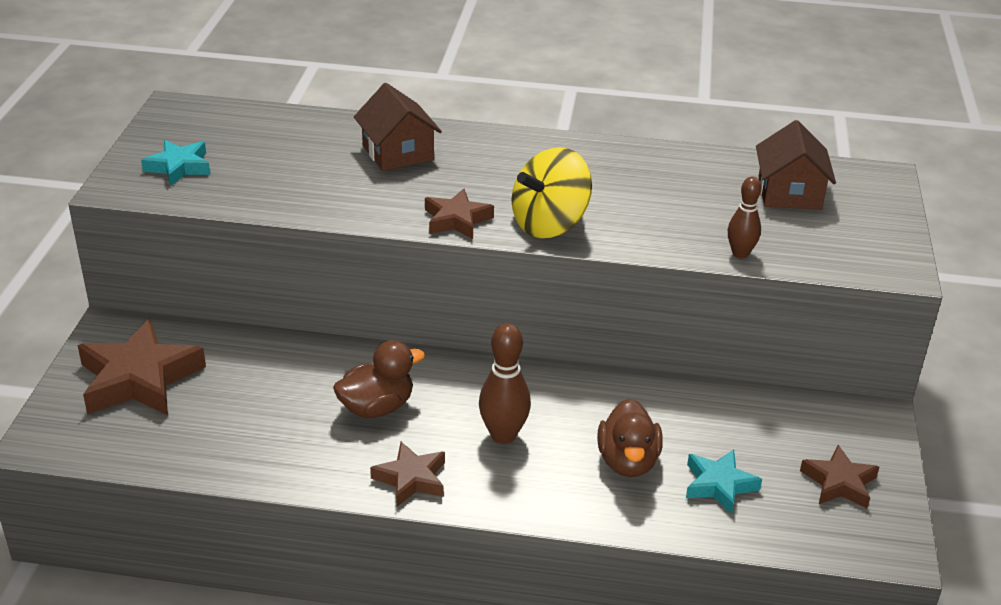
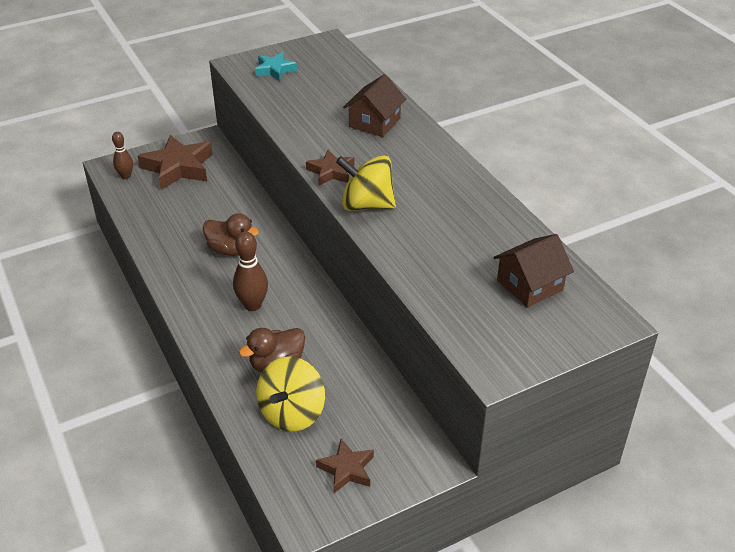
camera: 55 degrees right, 5 degrees up
(411, 479) = (186, 289): brown star -> none
(719, 485) = (292, 412): turquoise star -> yellow spinning top
(740, 253) = (425, 291): brown bowling pin -> brown bowling pin (126, 176)

